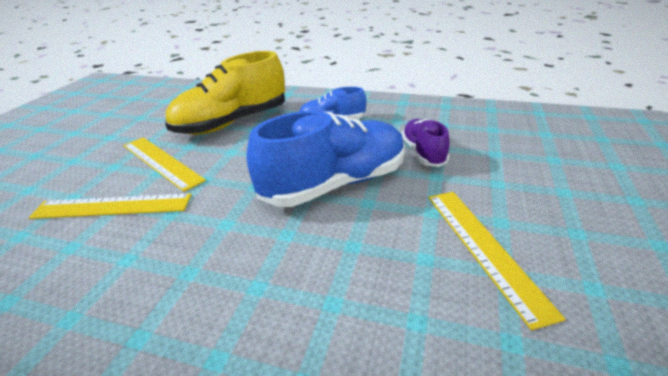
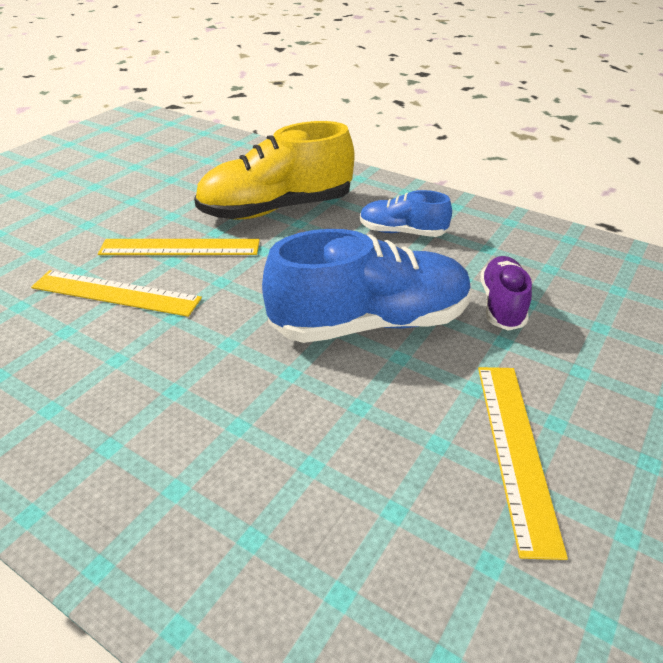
camera: 15 degrees right, 5 degrees up
(161, 162) = (180, 247): yellow ruler -> yellow ruler turned 60 degrees counterclockwise

